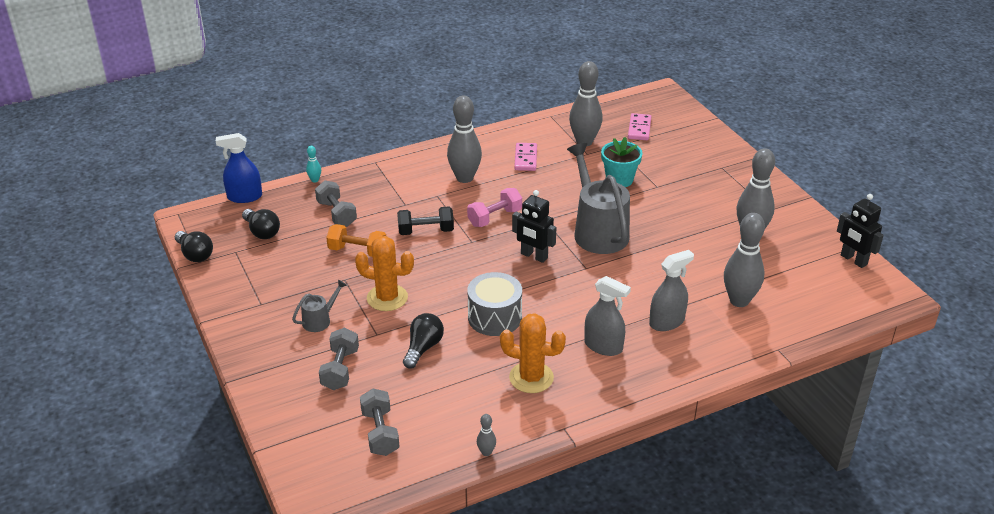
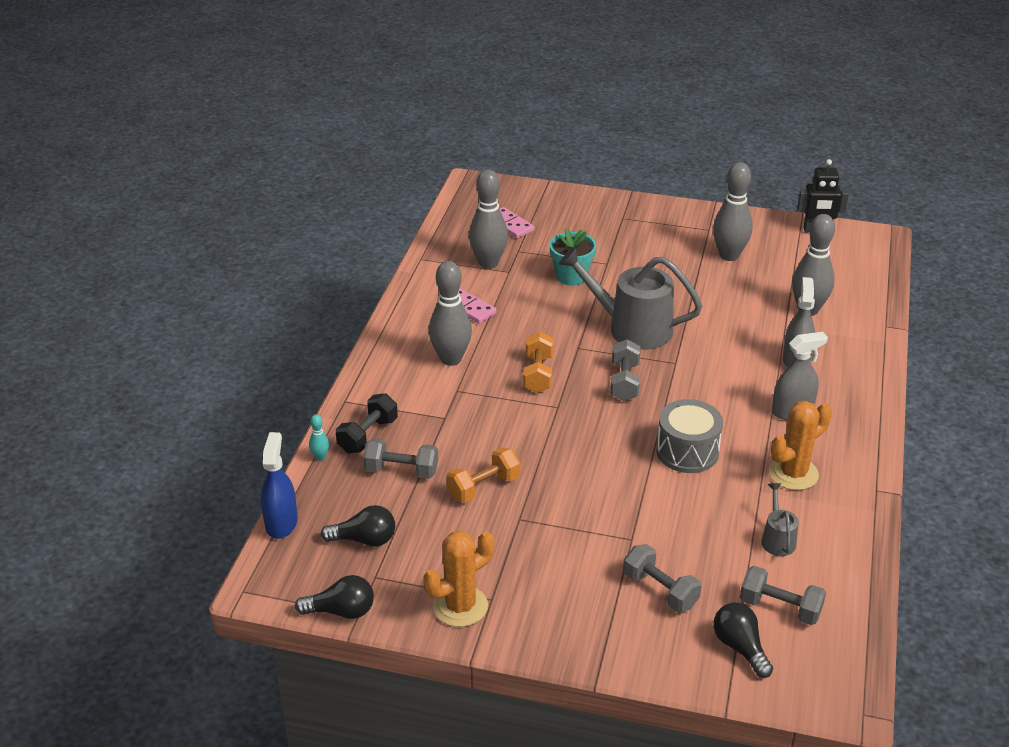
camera: 50 degrees left, 0 degrees up
(244, 197) = (281, 523): blue spray bottle -> blue spray bottle turned 150 degrees clockwise
(320, 320) = (567, 567): grey watering can -> grey watering can (777, 539)
(387, 298) = (583, 504): orange cactus -> orange cactus (460, 606)
(423, 348) = (684, 518): black light bulb -> black light bulb (740, 647)
(426, 231) = (506, 426): black dumbbell -> black dumbbell (368, 435)
(486, 452) = (867, 552): grey bowling pin -> none
(494, 217) = (538, 374): pink dumbbell -> orange dumbbell
(534, 256) = (624, 382): black robot -> grey dumbbell

